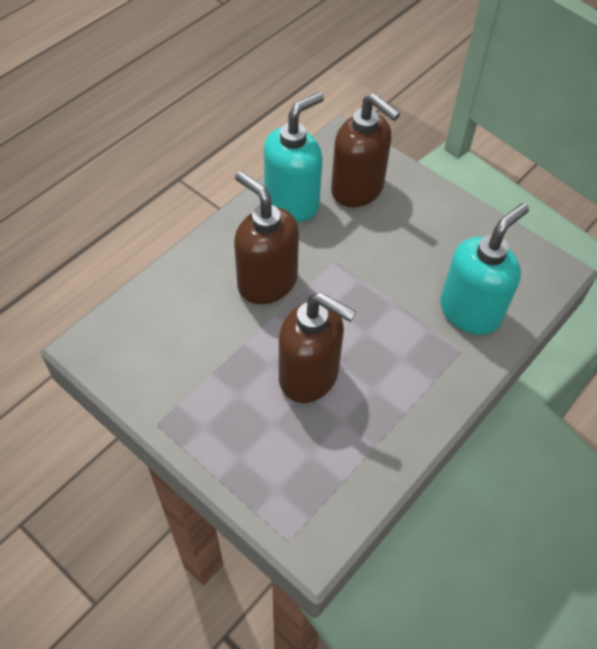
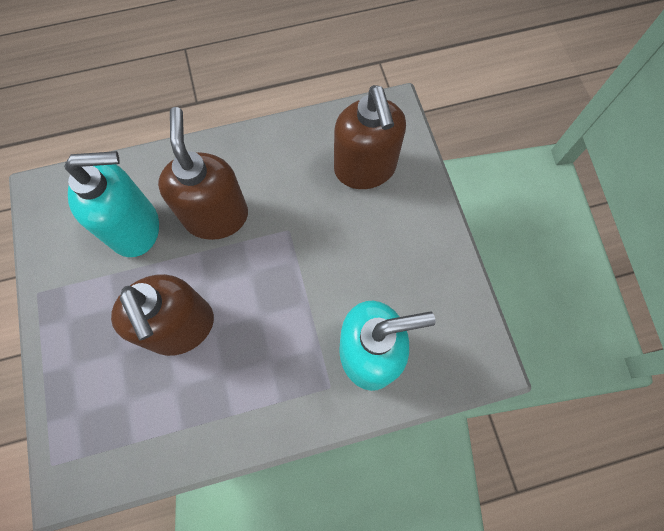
camera: 35 degrees right, 15 degrees up
(292, 202) = (297, 150): turquoise soap dispenser -> turquoise soap dispenser (136, 228)

